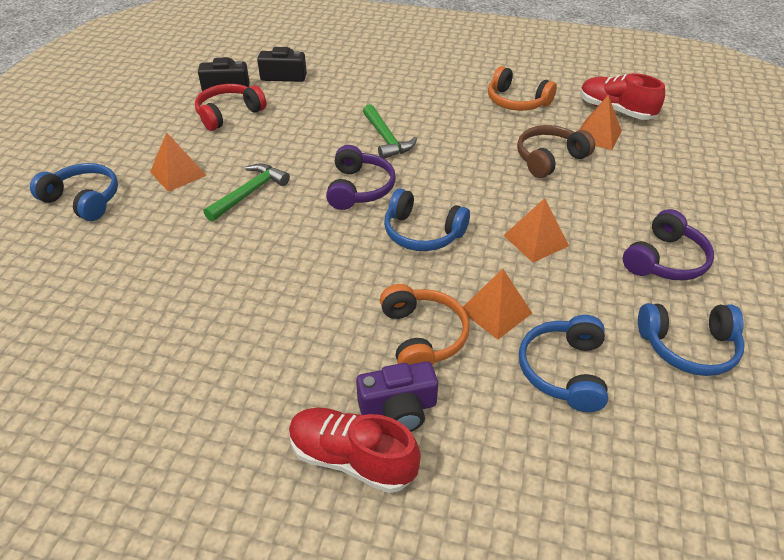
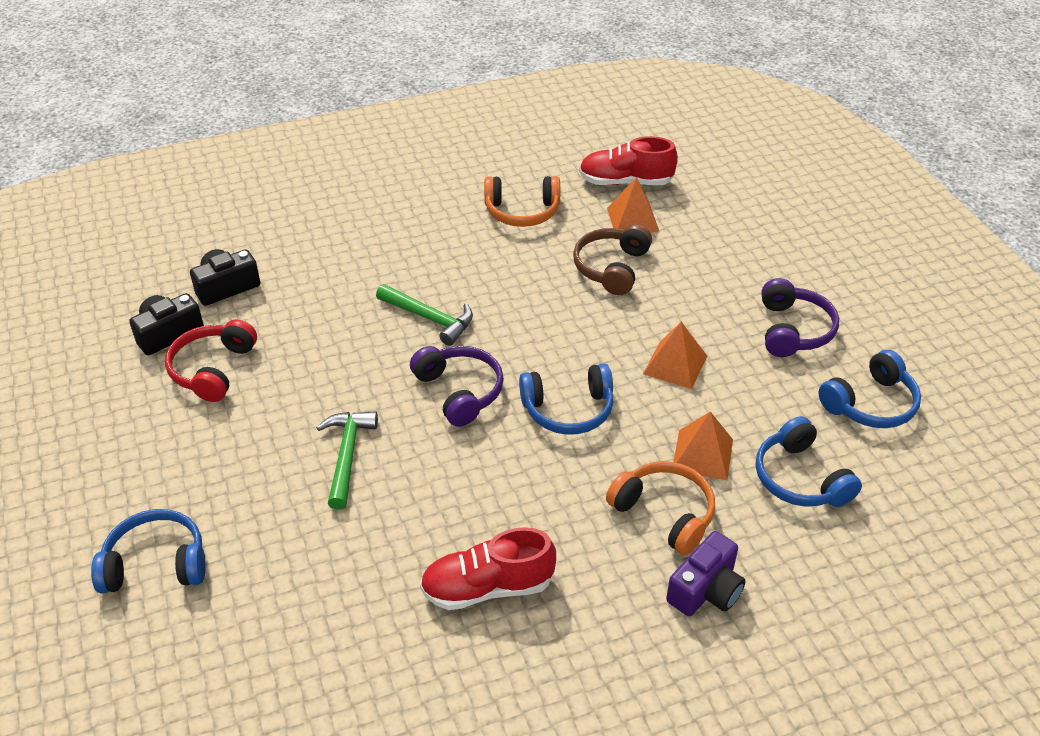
camera: 35 degrees left, 0 degrees up
(178, 173) = (236, 474): orange pyramid -> none
(352, 459) = (710, 654): red shoe -> red shoe (487, 587)

